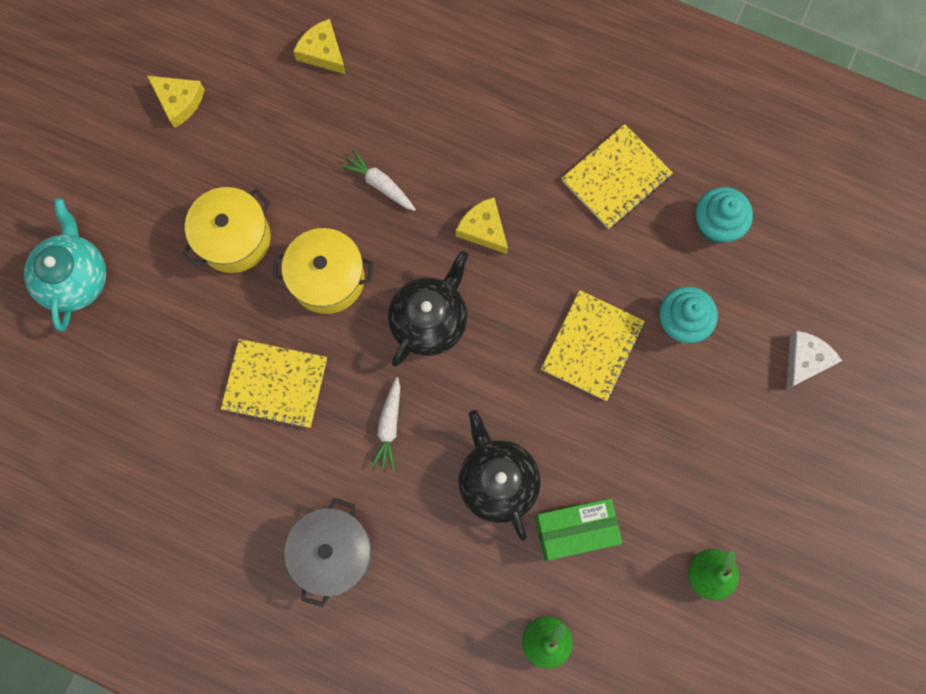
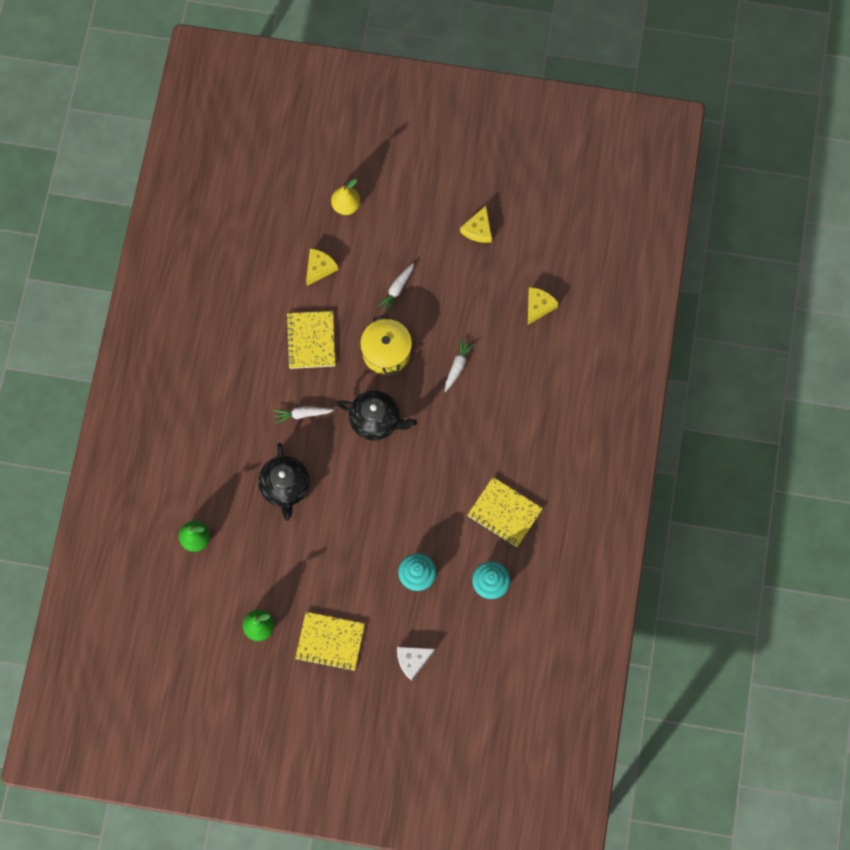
camera: 75 degrees right, 5 degrees down
(75, 278) = (346, 206): turquoise teapot -> yellow pear
(234, 238) = (397, 289): yellow pot -> white carrot
(333, 552) = (218, 403): grey pot -> none
(483, 229) = (445, 438): yellow cheese -> yellow cheese (319, 268)
(497, 481) = (285, 487): black teapot -> black teapot turned 120 degrees clockwise
(575, 530) = (266, 541): green box -> none
(592, 346) = (386, 524): yellow notebook -> yellow notebook (330, 642)
(805, 360) = (412, 661): white cheese -> white cheese turned 135 degrees clockwise

